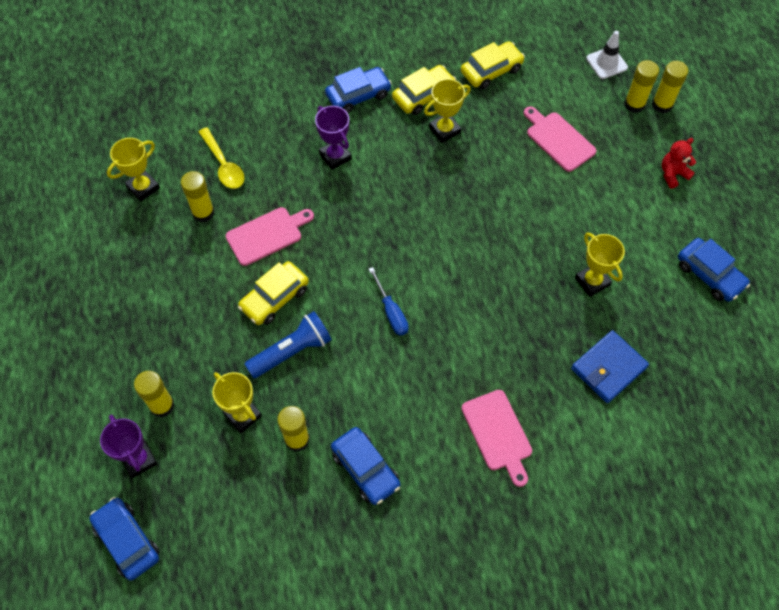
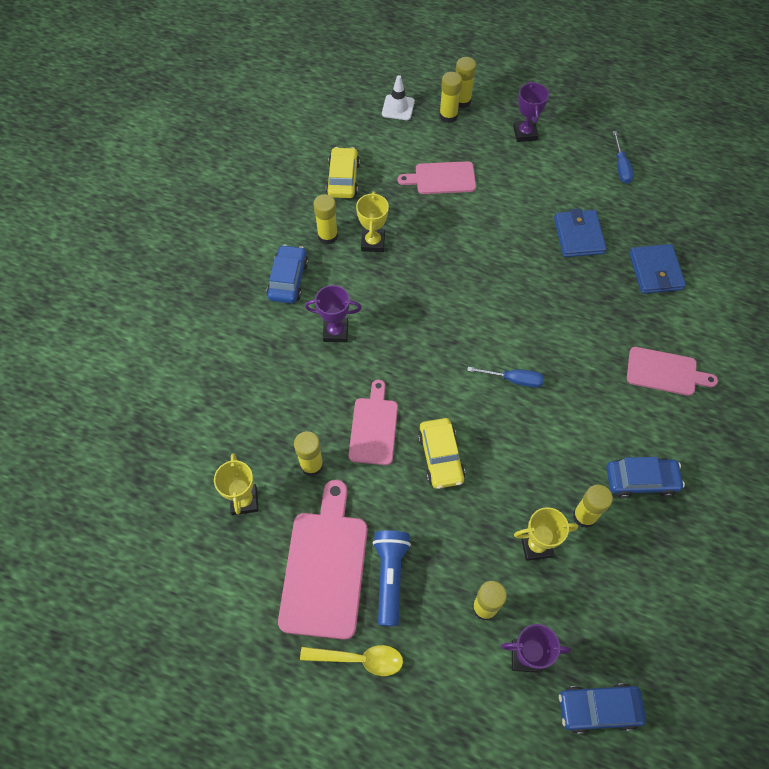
camera: 55 degrees left, 0 degrees up
(124, 273) = (325, 567): none -> pink cutting board
(224, 165) = (274, 420): yellow spoon -> yellow spoon (359, 659)
(292, 351) = (500, 473): blue flashlight -> blue flashlight (390, 576)
(423, 95) = (327, 236): yellow car -> yellow glue stick
(592, 281) = (578, 236): yellow trophy -> blue wallet
(673, 174) = (525, 133): red teddy bear -> purple trophy
(709, 274) = (621, 167): blue car -> blue screwdriver

